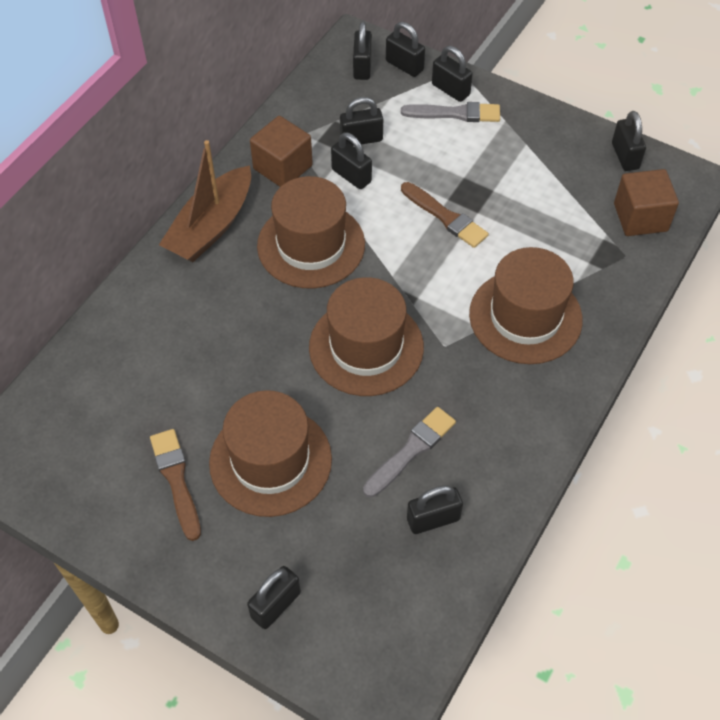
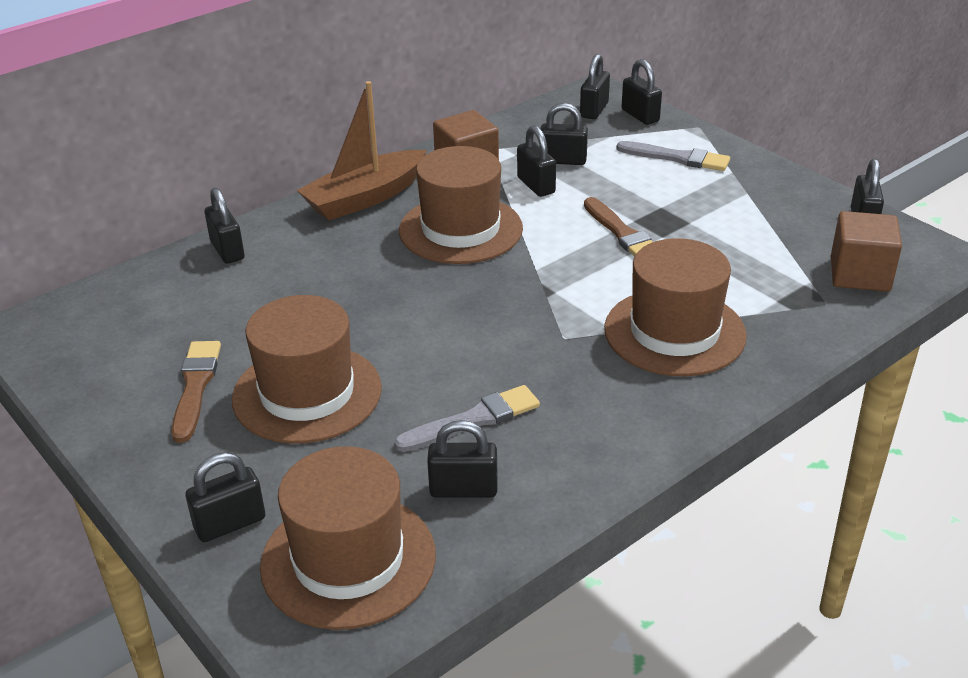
camera: 20 degrees right, 20 degrees down
(366, 347) = (472, 321): brown hat -> brown hat (348, 560)
(450, 90) = (681, 140): black padlock -> black padlock (227, 250)

